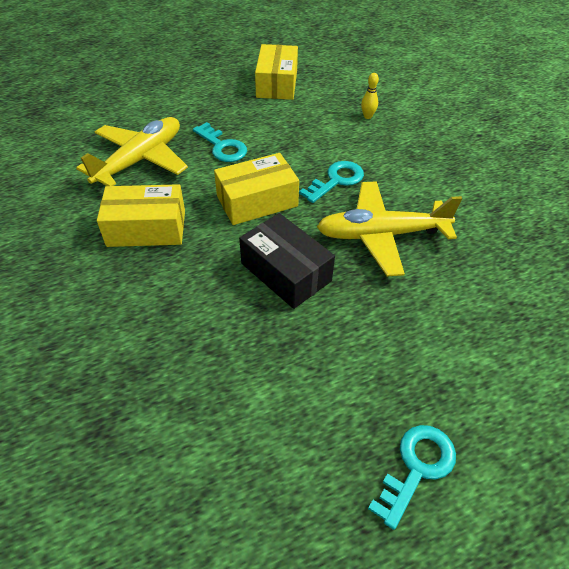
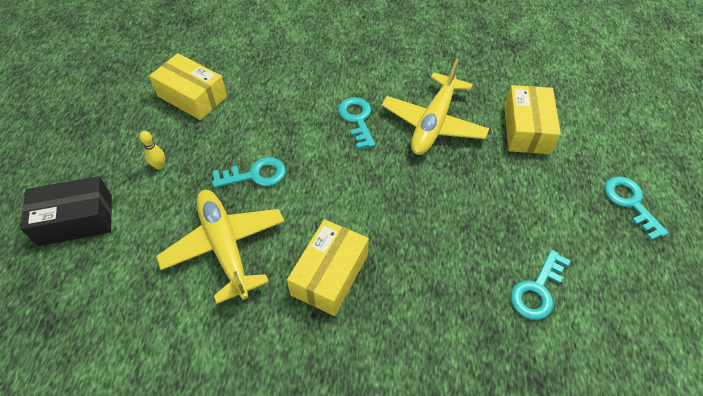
camera: 60 degrees left, 5 degrees up
(215, 396) = (537, 290): none -> turquoise key
(257, 201) = (347, 180): yellow box -> yellow box (526, 129)
(286, 272) = (439, 196): black box -> black box (76, 220)
(367, 116) = (292, 62): yellow bowling pin -> yellow bowling pin (159, 166)

